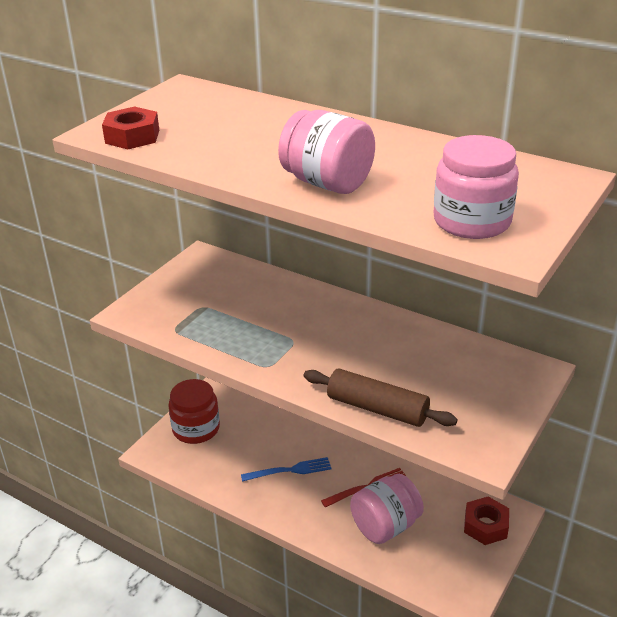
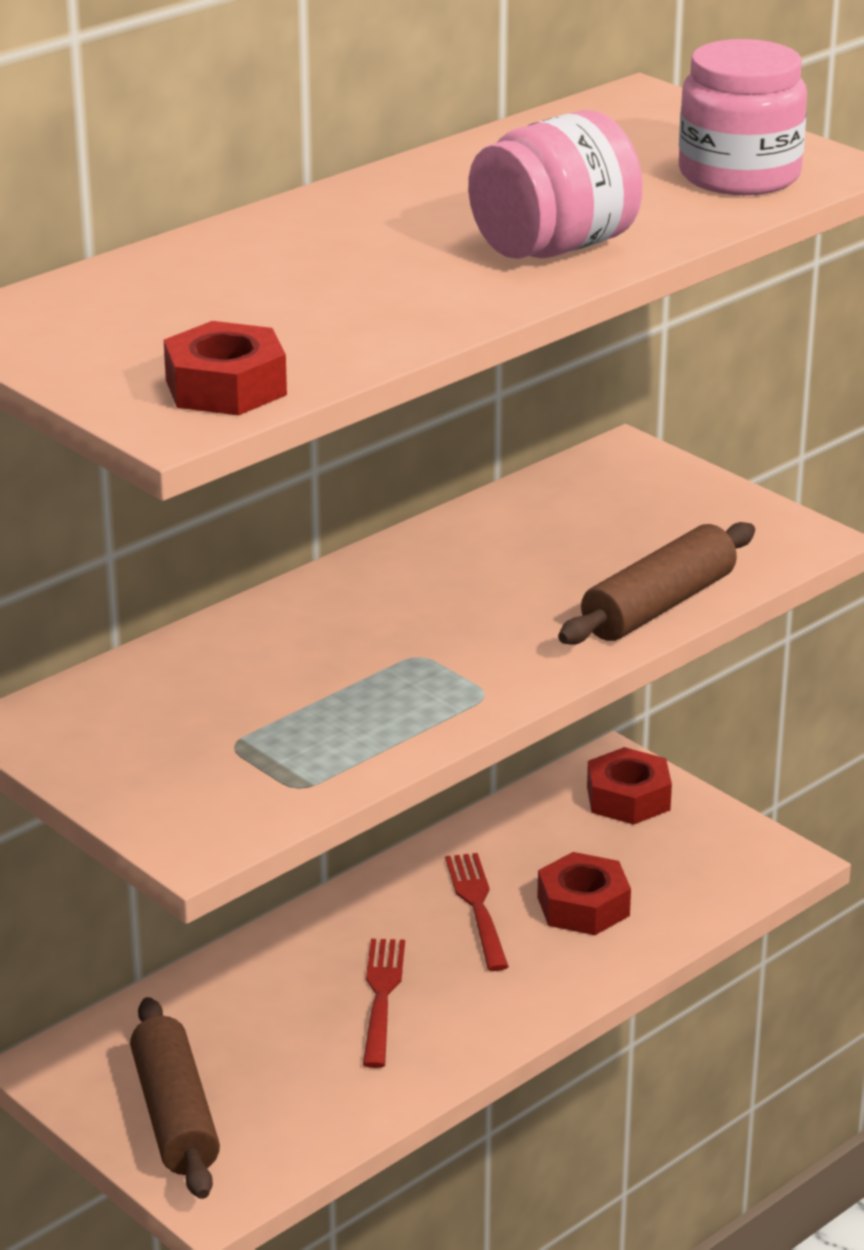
camera: 75 degrees left, 5 degrees down
(196, 428) = (174, 1115): red jar -> brown rolling pin
(290, 470) = (381, 996): blue fork -> red fork
(385, 526) = (583, 906): pink jar -> red nut

